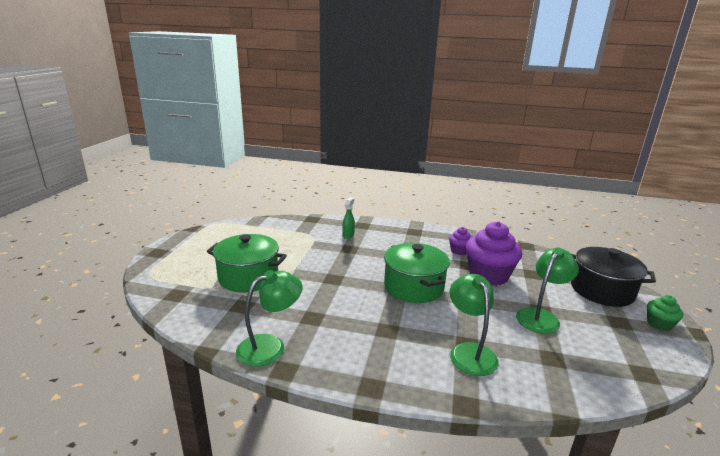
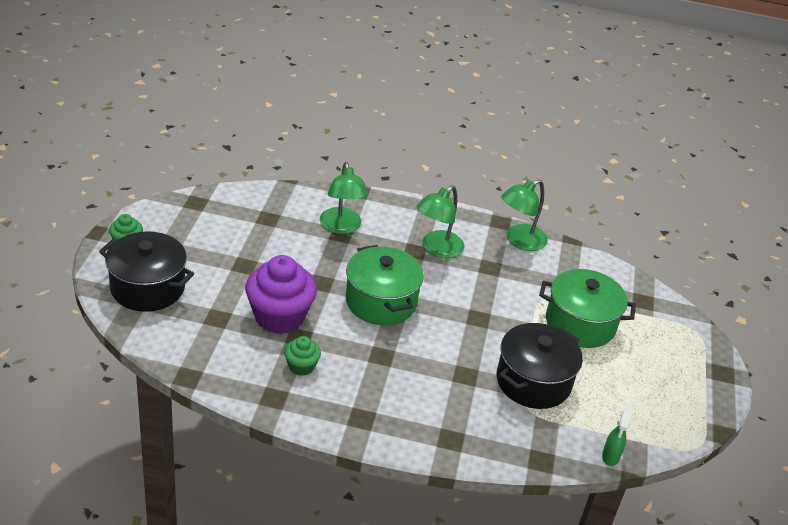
camera: 175 degrees right, 15 degrees up
(303, 246) = (533, 381): none -> black pot
(348, 235) = (471, 409): green spray bottle -> green spray bottle (610, 457)
(459, 251) = (301, 366): purple cupcake -> green cupcake
(541, 316) = (250, 258): green lamp -> green lamp (437, 249)

